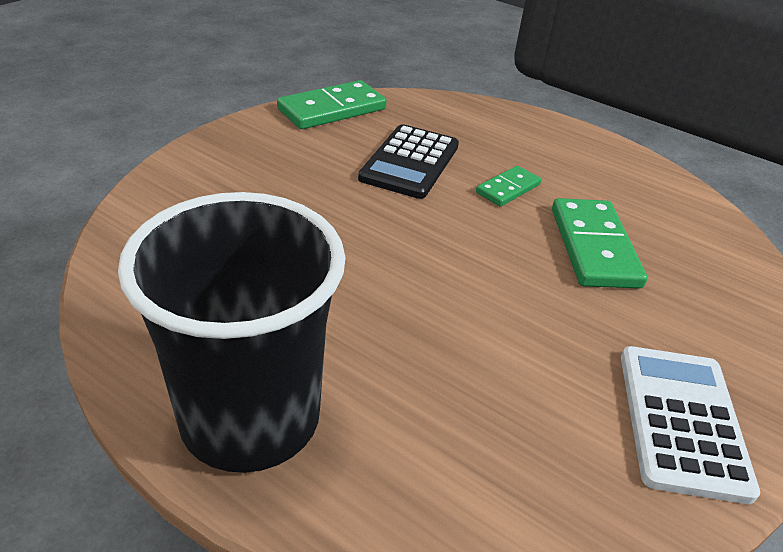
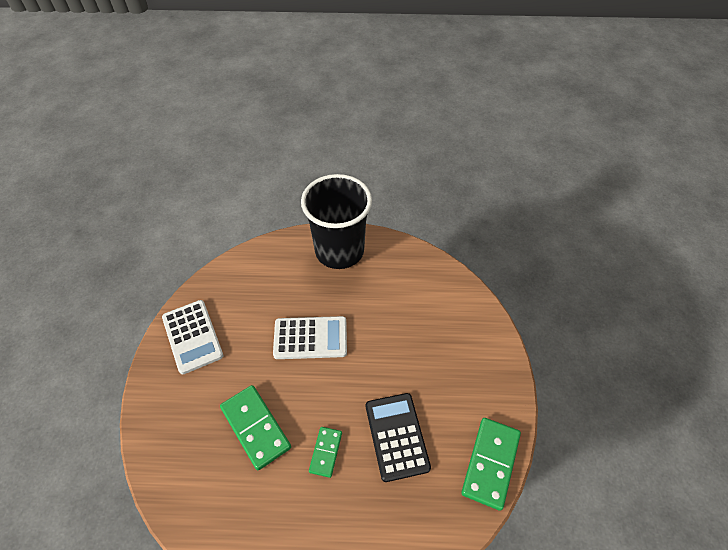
camera: 150 degrees right, 15 degrees up
(444, 300) = (310, 338): none -> white calculator

